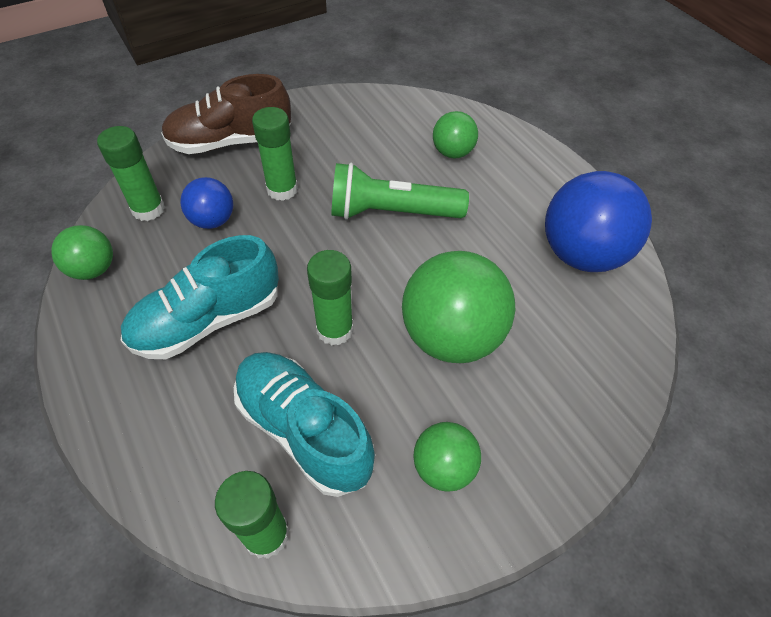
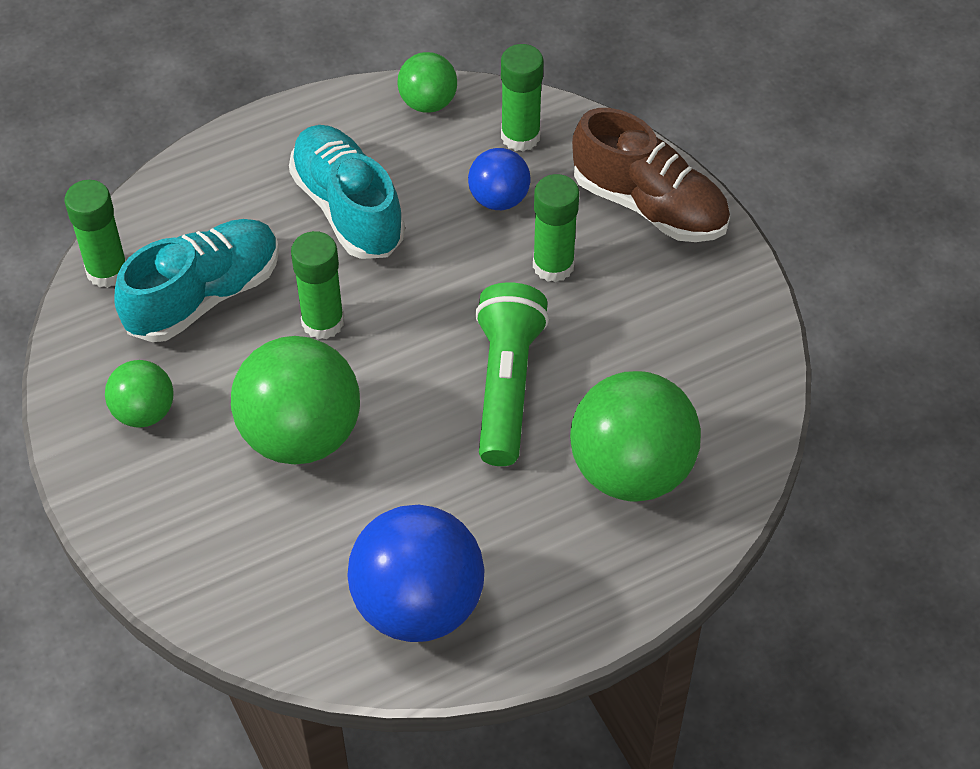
camera: 95 degrees right, 0 degrees up
(231, 142) = (649, 205): brown shoe -> brown shoe turned 135 degrees clockwise
(452, 153) = (631, 470): green ball -> green ball, size x1.86

